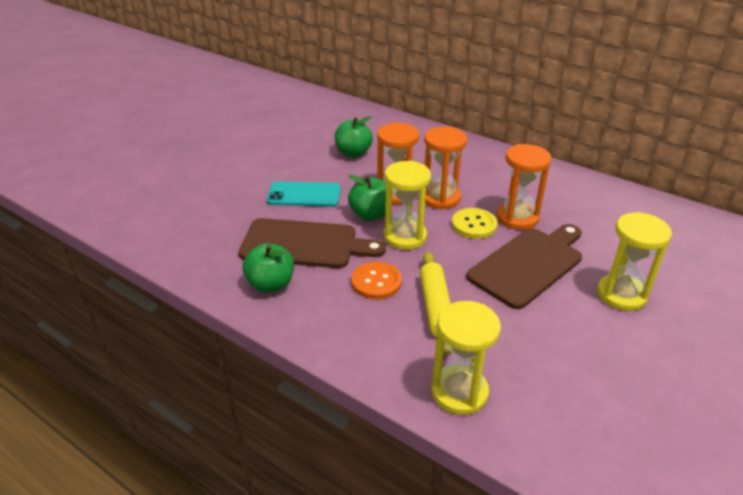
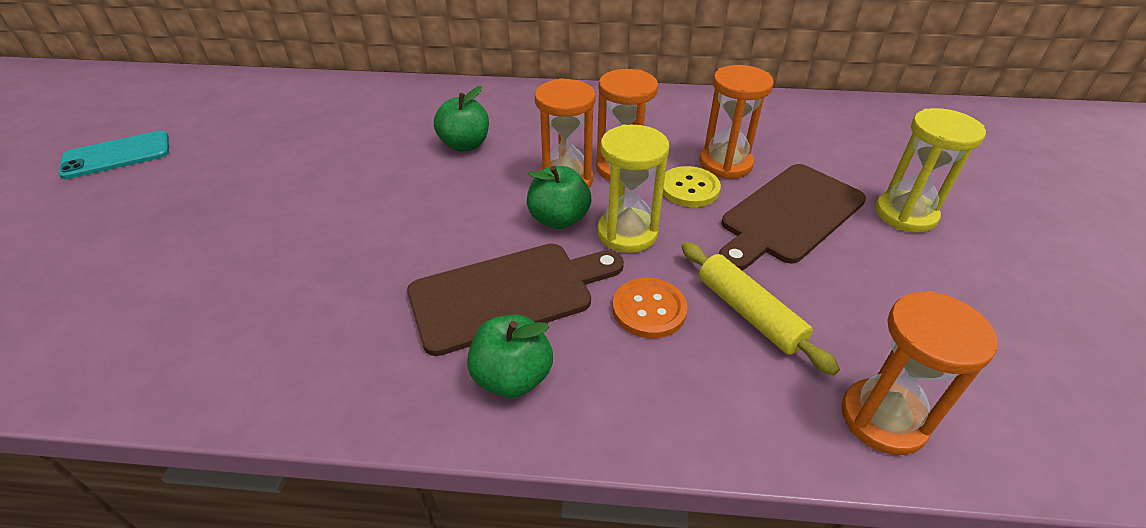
camera: 30 degrees left, 5 degrees up
(304, 195) = (446, 223): turquoise phone -> turquoise phone (117, 155)
(459, 392) = (883, 419): yellow hourglass -> orange hourglass
(528, 264) = (789, 215): brown cutting board -> brown cutting board turned 150 degrees counterclockwise

